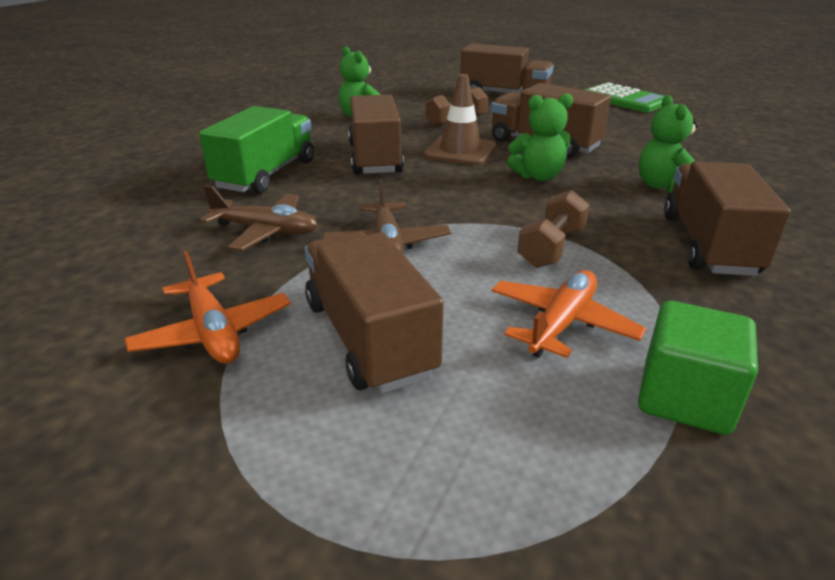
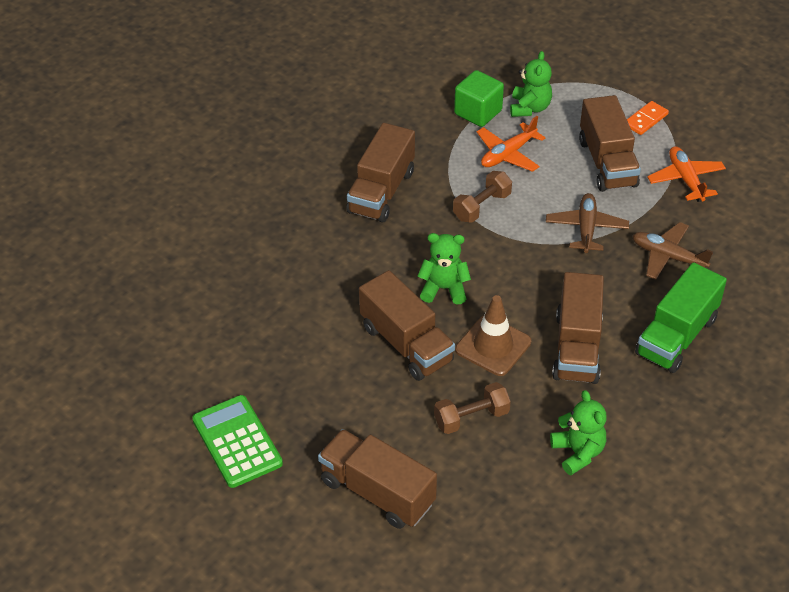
camera: 165 degrees left, 15 degrees up
(284, 453) = (645, 120): none -> orange domino
(663, 186) = (354, 256): green teddy bear -> green teddy bear (529, 108)

